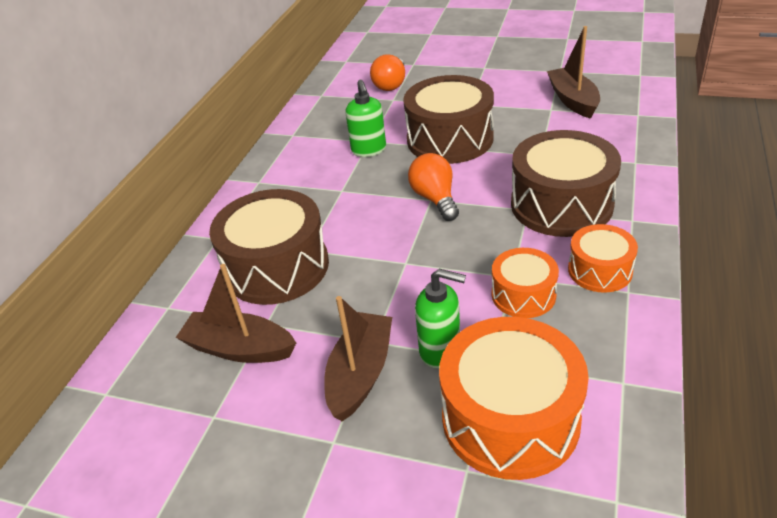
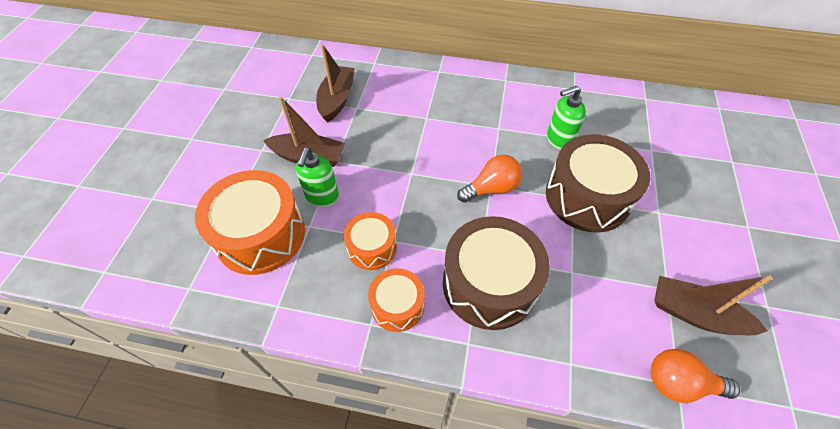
camera: 80 degrees right, 15 degrees up
(277, 267) = (409, 104): brown drum -> none
(391, 84) = (681, 146): orange light bulb -> orange light bulb (679, 383)
(573, 100) = (694, 314): brown boat -> brown boat turned 135 degrees counterclockwise

